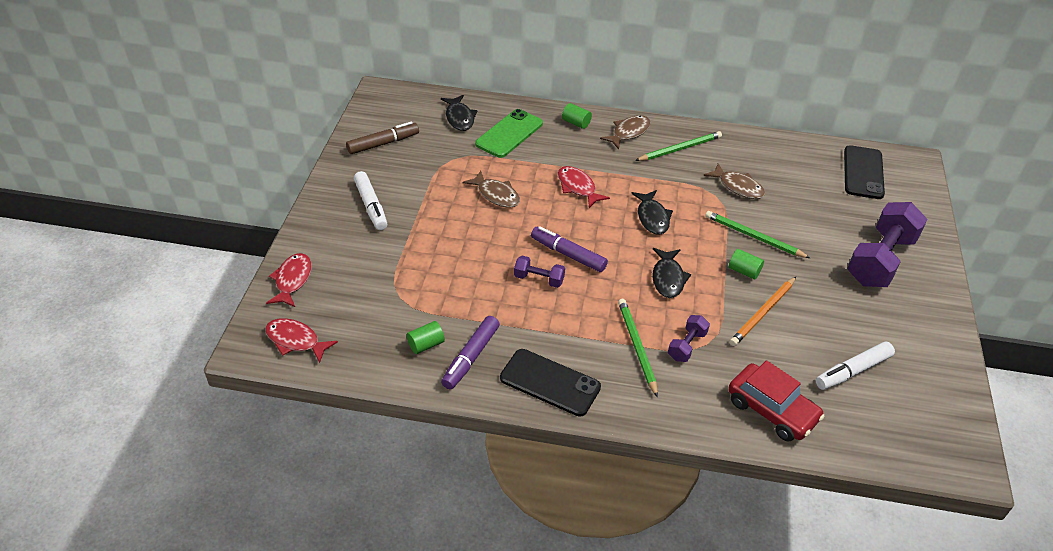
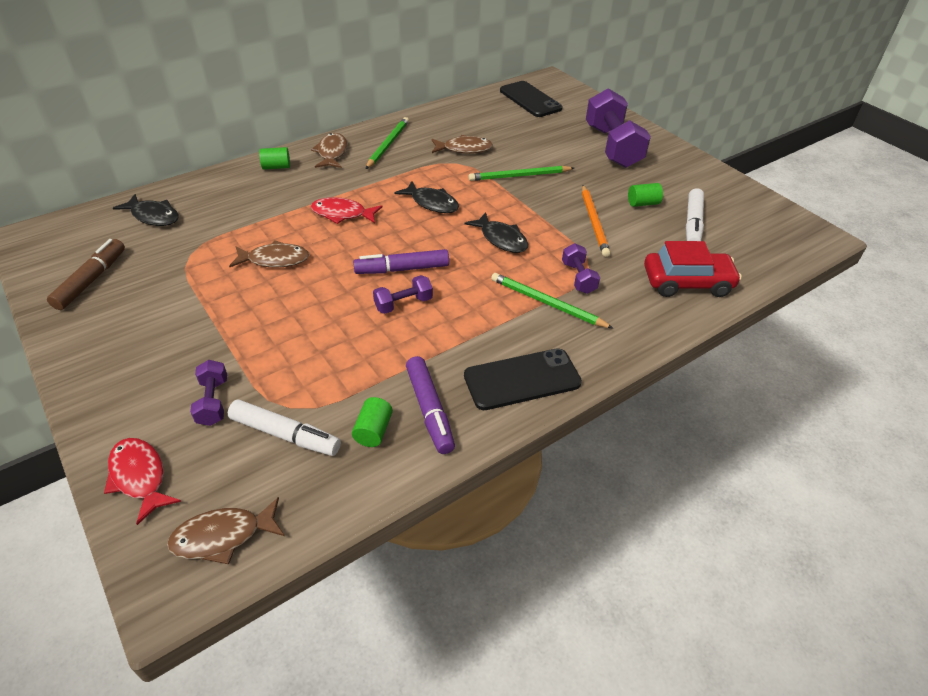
camera: 45 degrees left, 0 degrees up
(295, 341) = (223, 536): red fish -> brown fish
(366, 264) = (213, 402): none -> purple dumbbell
(371, 206) = (149, 344): white marker -> white marker (285, 435)
(509, 134) = (223, 205): green phone -> none
(744, 271) = (544, 202): green cylinder -> green cylinder (643, 203)

